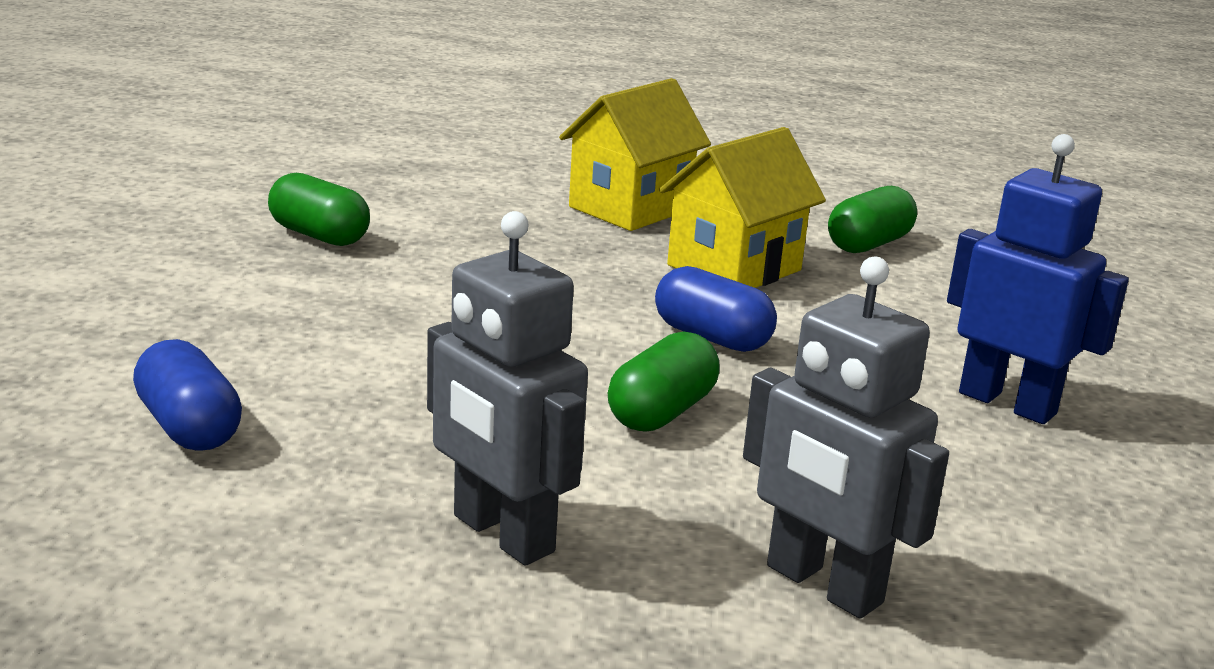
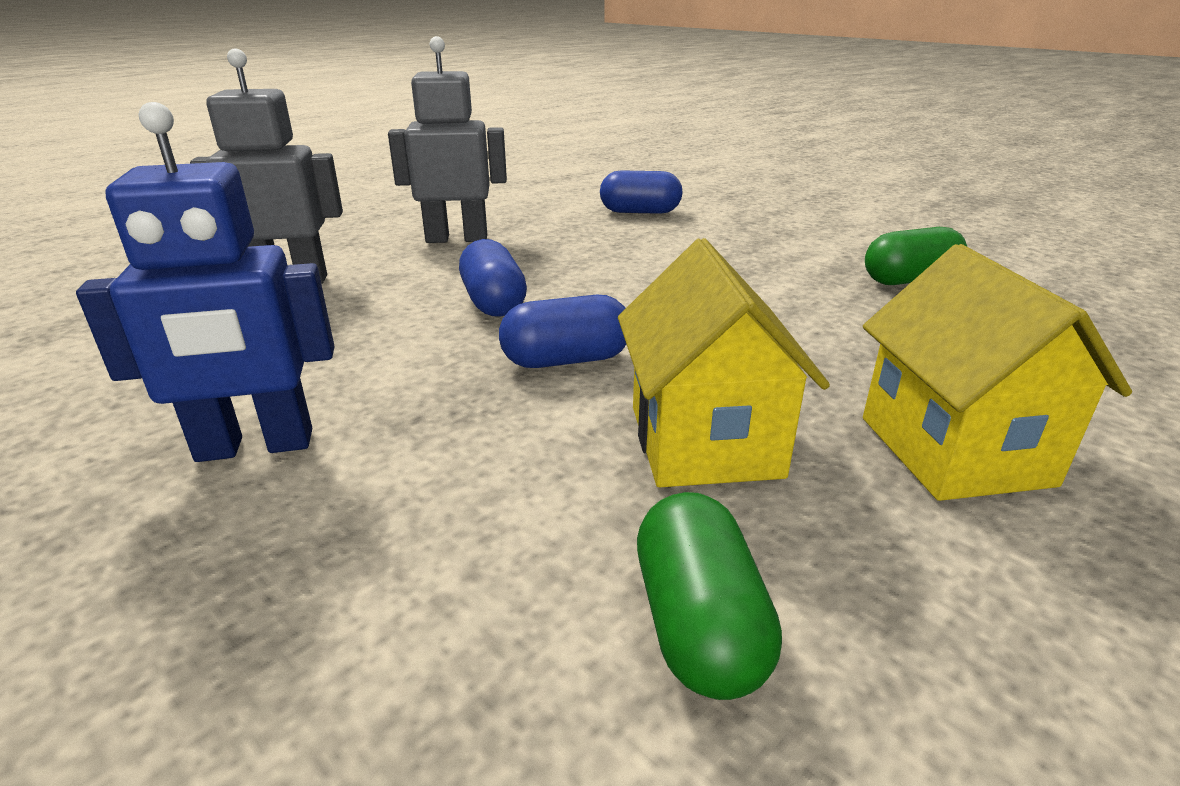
camera: 130 degrees right, 5 degrees up
(661, 412) = (493, 302): green capsule -> blue capsule

